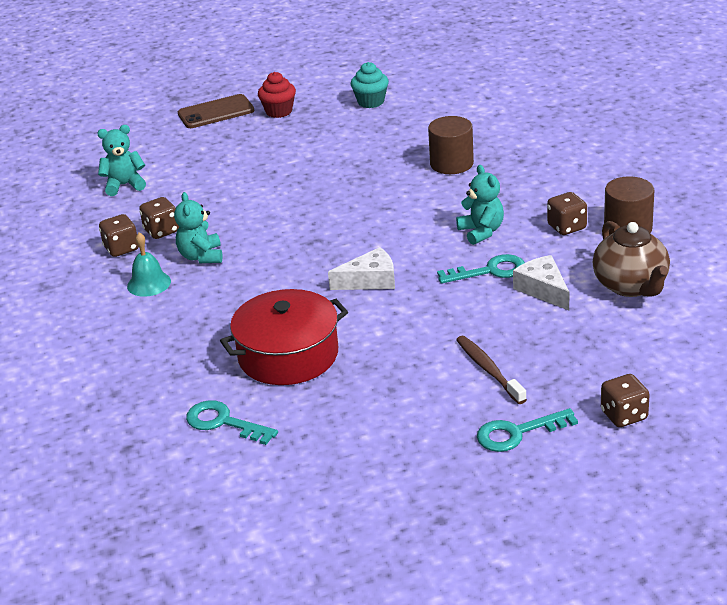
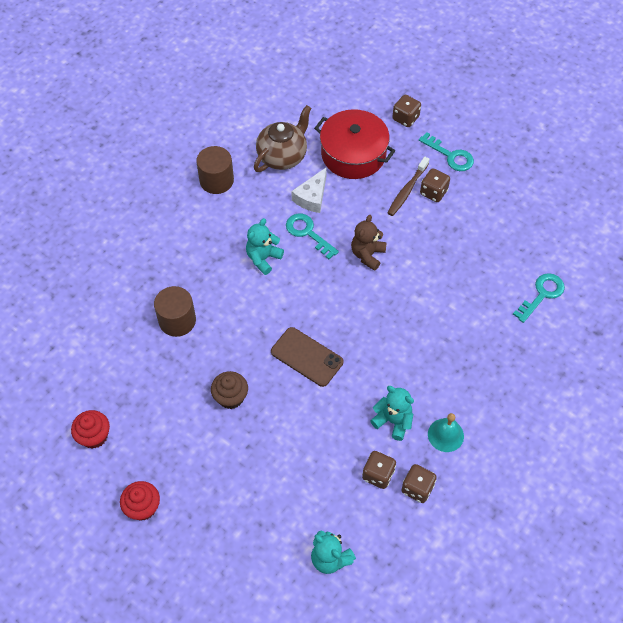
camera: 125 degrees left, 25 degrees up
(201, 256) = (393, 421): turquoise teddy bear -> turquoise teddy bear turned 105 degrees counterclockwise
(216, 112) = (167, 567): brown phone -> brown phone (307, 357)
(224, 423) = (541, 295): turquoise key -> turquoise key turned 135 degrees counterclockwise
(288, 355) = (462, 297): red pot -> red pot (353, 154)
(333, 173) = (231, 397): none -> brown cupcake
(370, 280) = (357, 295): white cheese -> none
(371, 102) = (94, 436): turquoise cupcake -> red cupcake
(417, 305) = (367, 255): none -> brown teddy bear
(566, 227) = (232, 213): brown dice -> brown dice (433, 192)

